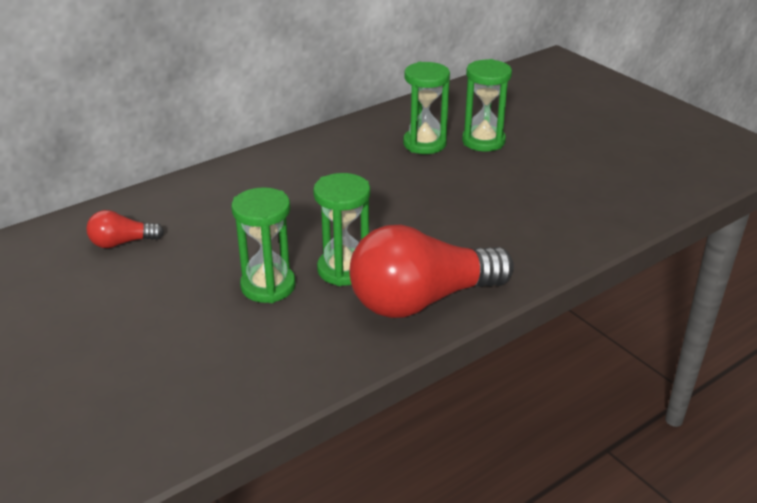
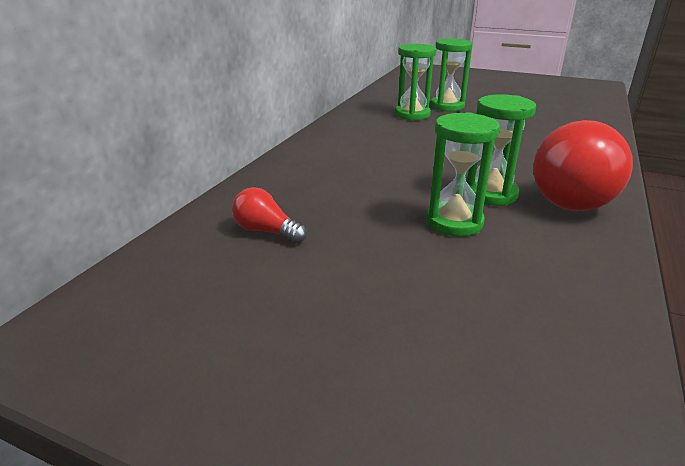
camera: 30 degrees left, 5 degrees down
(122, 243) = (266, 231): red light bulb -> red light bulb turned 75 degrees clockwise

